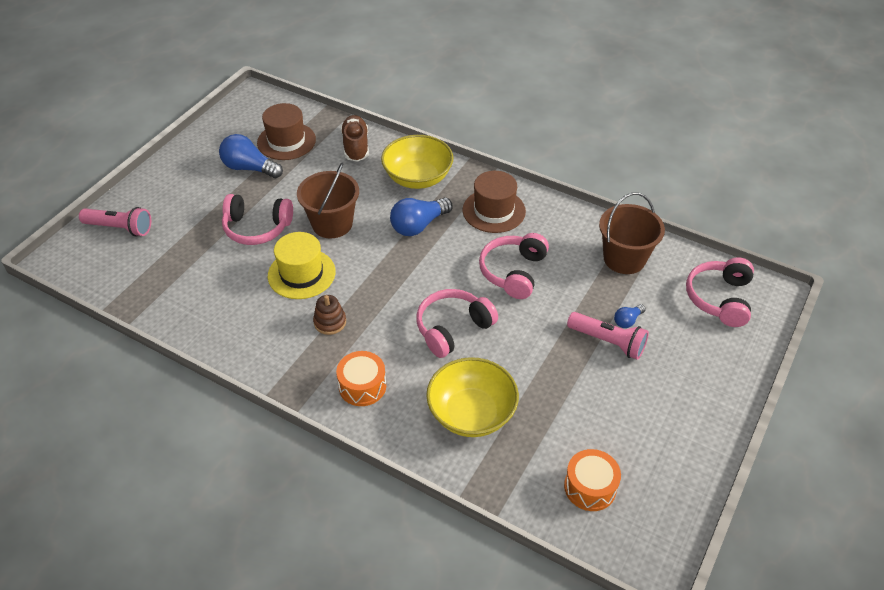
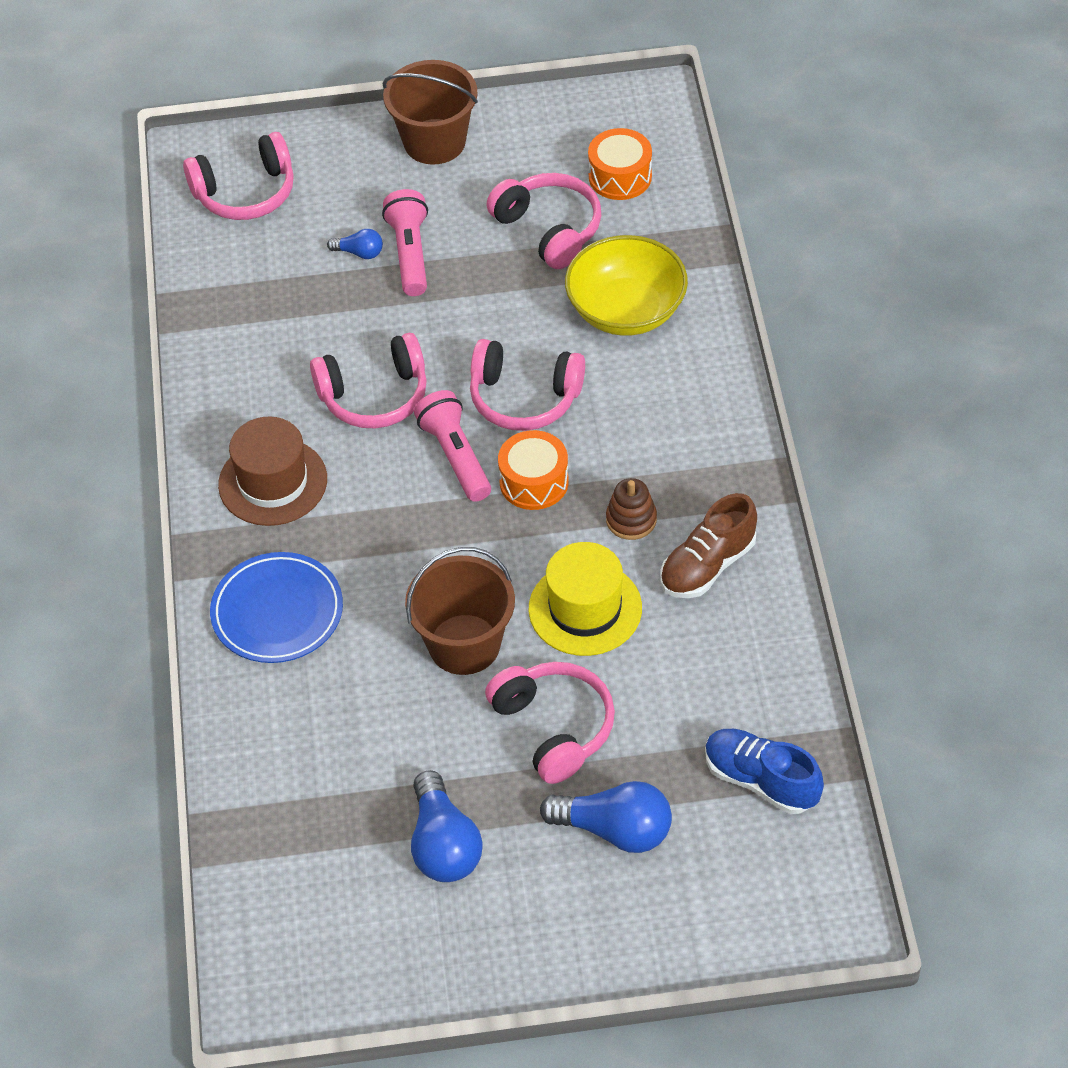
camera: 125 degrees left, 5 degrees up
(120, 228) = (716, 901): pink flashlight -> pink flashlight (456, 456)
(146, 277) = (760, 780): none -> blue shoe
(286, 141) = (337, 847): brown hat -> none
(355, 146) = (270, 742): brown shoe -> brown shoe (707, 566)
(362, 386) = (688, 424): orange drum -> orange drum (534, 482)
(417, 178) = (277, 612): yellow bowl -> blue plate
(419, 225) = (377, 545): blue light bulb -> blue light bulb (614, 830)
(573, 418) = (549, 229): none -> pink headphones
(624, 258) = (250, 304): brown bucket -> brown bucket (434, 142)

